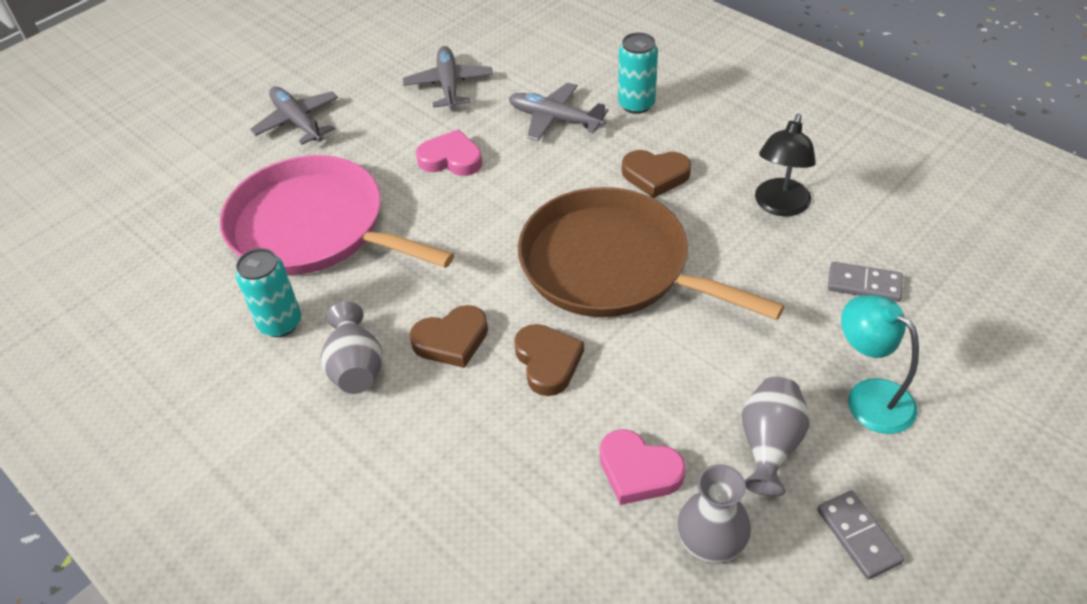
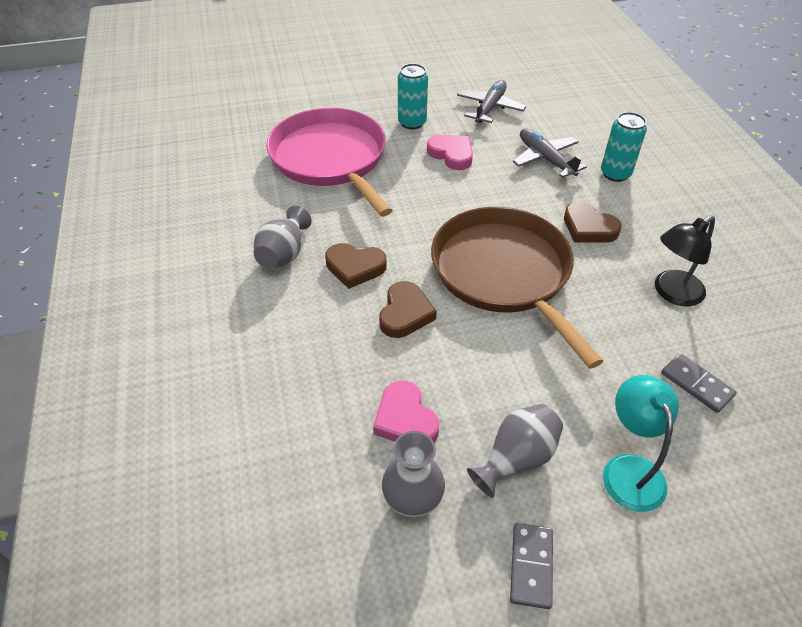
camera: 30 degrees right, 0 degrees up
(280, 323) = (263, 206): turquoise can -> turquoise can (412, 123)
(298, 122) = (374, 92): grey plane -> none

